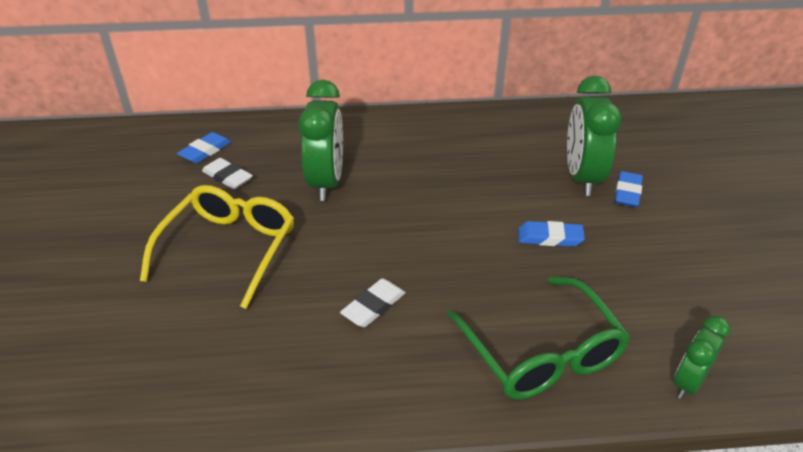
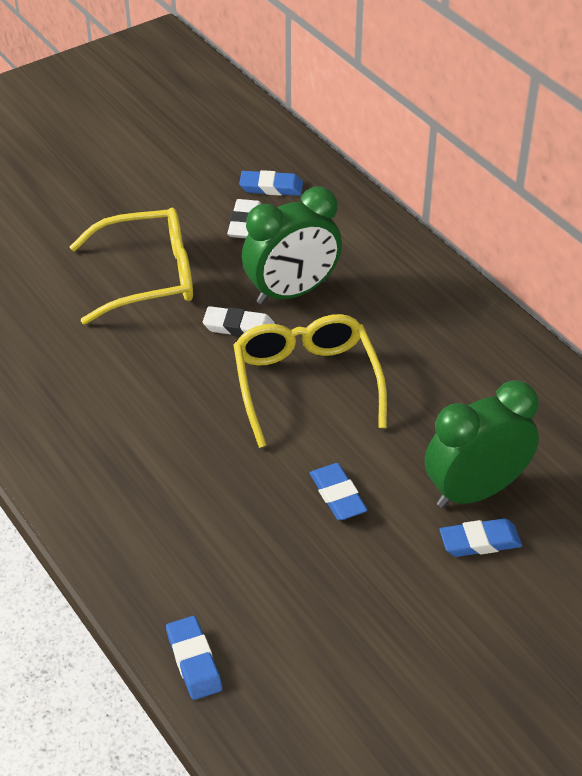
camera: 60 degrees right, 5 degrees up
(373, 306) = (142, 402): white eraser -> white eraser (239, 327)
(426, 211) = (306, 383): none -> yellow glasses
(541, 353) = (161, 539): green glasses -> none
(688, 382) = (194, 661): green clock -> blue eraser

